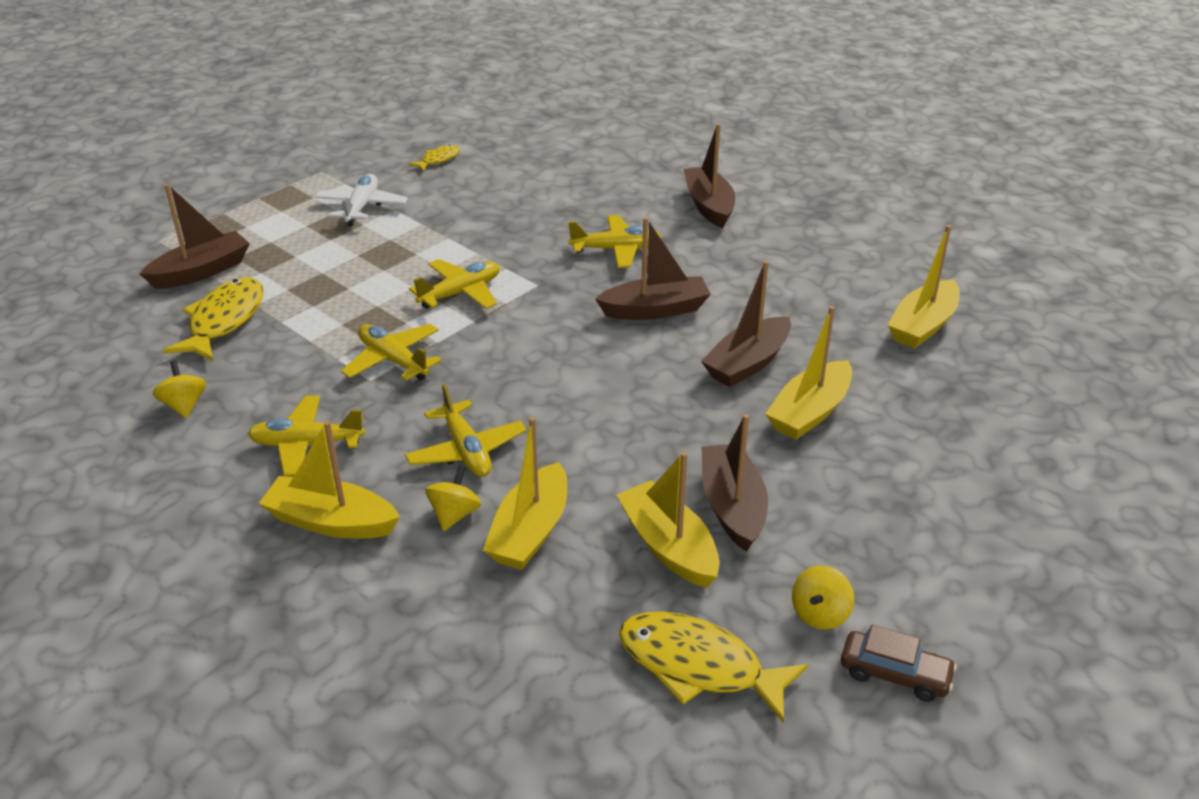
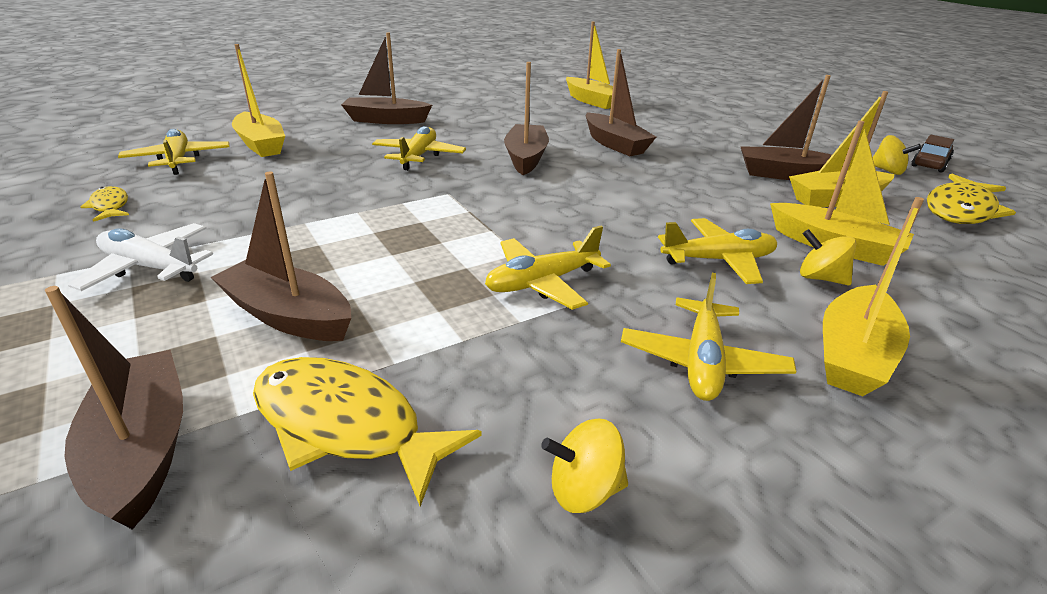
camera: 75 degrees left, 5 degrees down
(320, 272) = (288, 316): none -> brown boat
(460, 293) = (431, 229): yellow plane -> yellow plane (178, 160)
(810, 412) = (678, 139): yellow boat -> yellow boat (261, 144)

